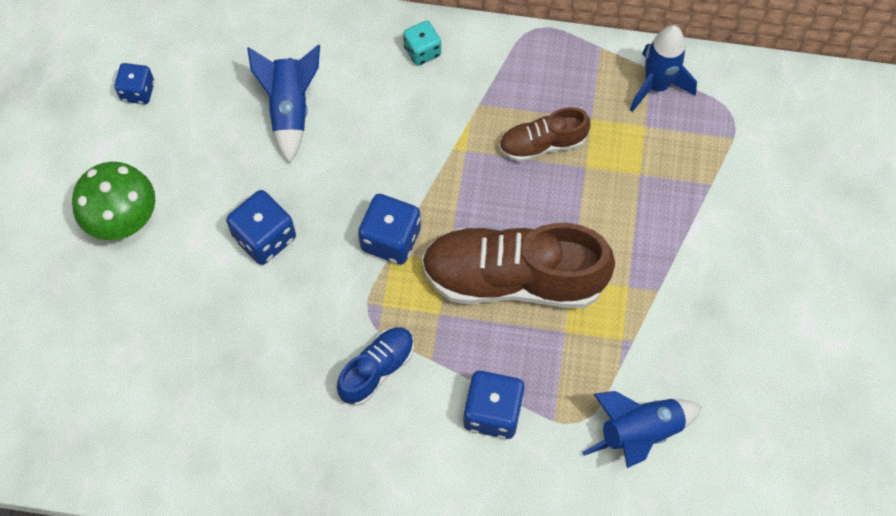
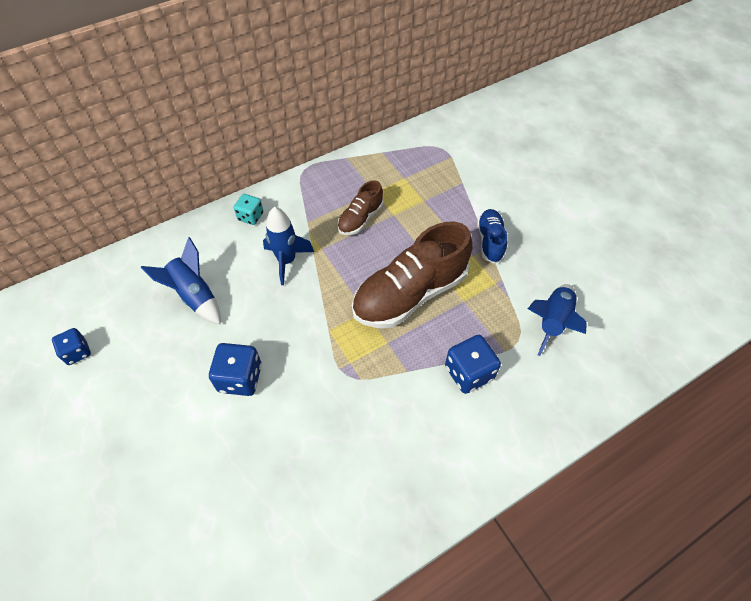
camera: 40 degrees left, 10 degrees down
(124, 220) = (129, 438): green mushroom -> none
(377, 369) = (380, 401): blue shoe -> blue shoe (490, 241)
(391, 239) = (321, 323): blue dice -> none
(656, 86) = (392, 157): blue rocket -> blue rocket (287, 261)

